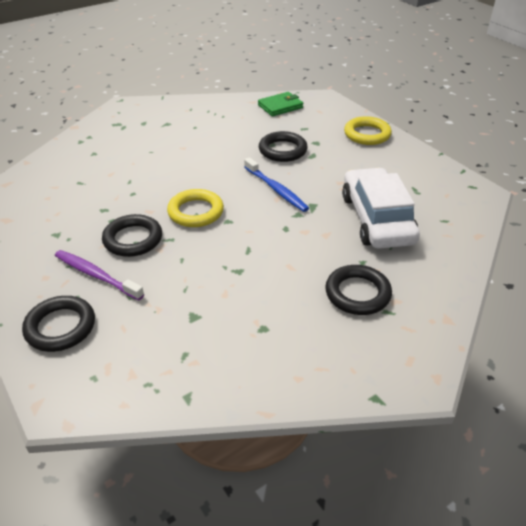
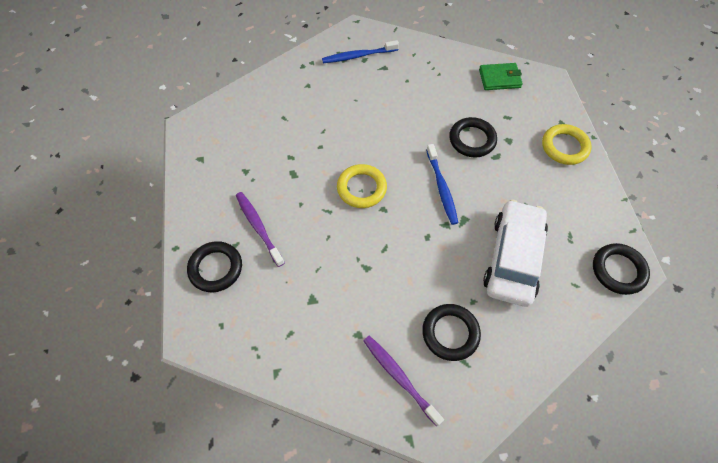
camera: 25 degrees right, 20 degrees up
(133, 239) = (300, 200): black ring -> black ring (618, 270)
(136, 121) = (358, 56): none -> blue toothbrush
(331, 348) = (400, 378): none -> purple toothbrush

